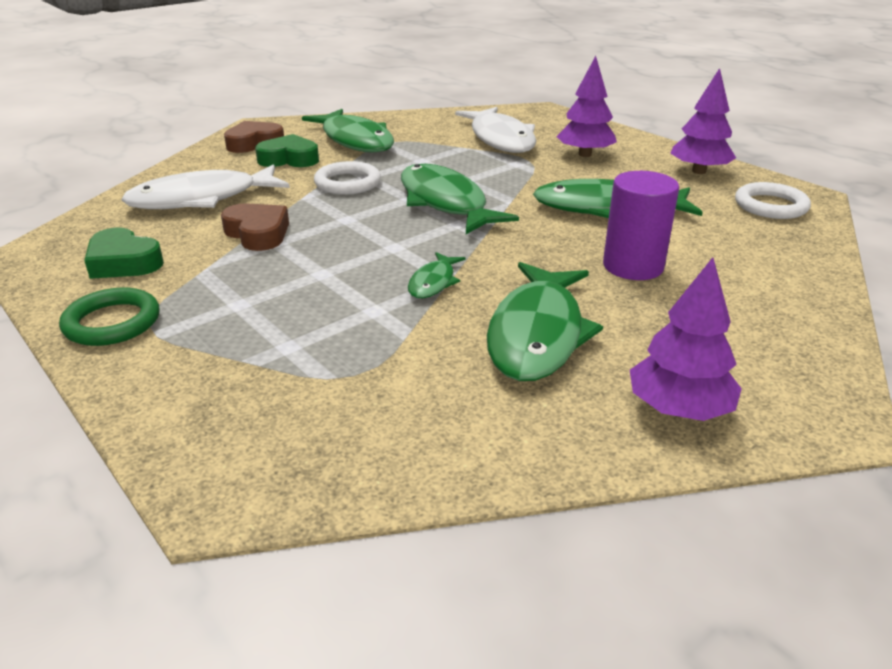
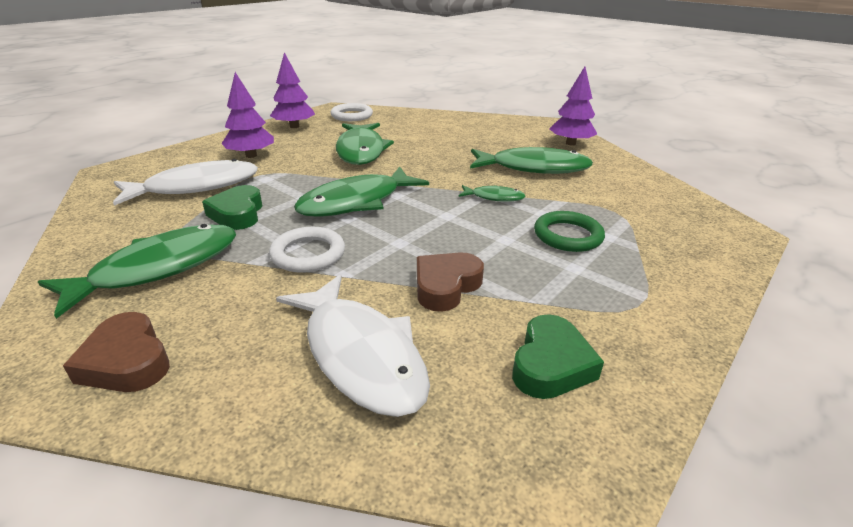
camera: 100 degrees left, 0 degrees up
(112, 322) = (653, 328): green ring -> green ring (568, 235)
(289, 159) = (217, 310): green heart -> green heart (237, 214)
(633, 266) = (443, 147): purple cylinder -> none

